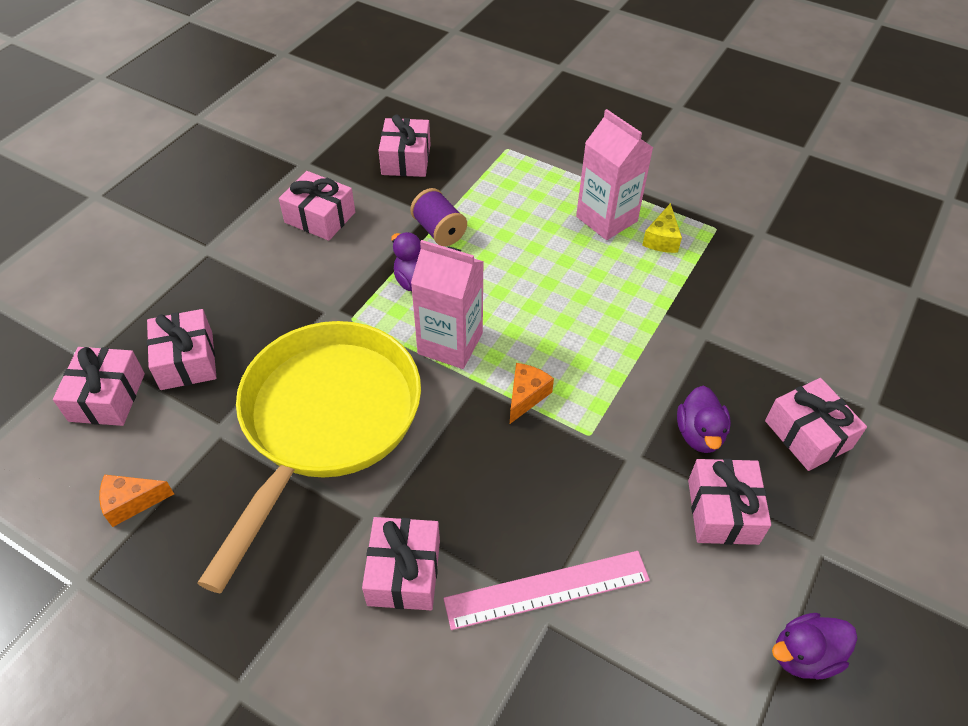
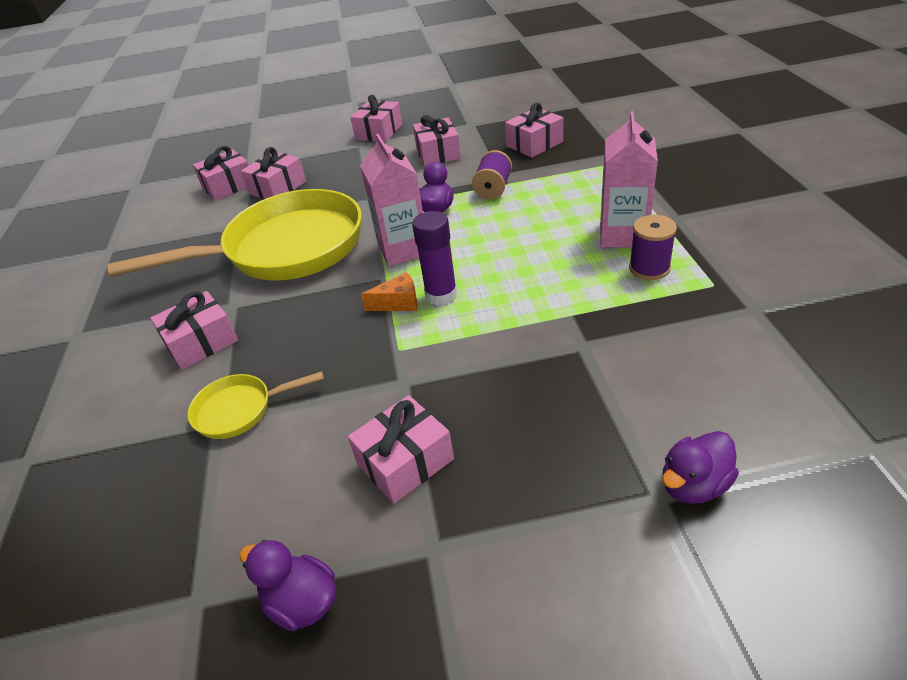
camera: 55 degrees right, 10 degrees down
(131, 503) = (169, 233): orange cheese -> none
(547, 590) = (240, 410): pink ruler -> yellow pan
(549, 364) = (441, 295): none -> purple glue stick
(662, 239) = (649, 268): yellow cheese -> purple spool
(699, 434) = (470, 403): purple duck -> purple duck (693, 485)
(808, 434) = (557, 470): pink gift -> pink gift (379, 132)

